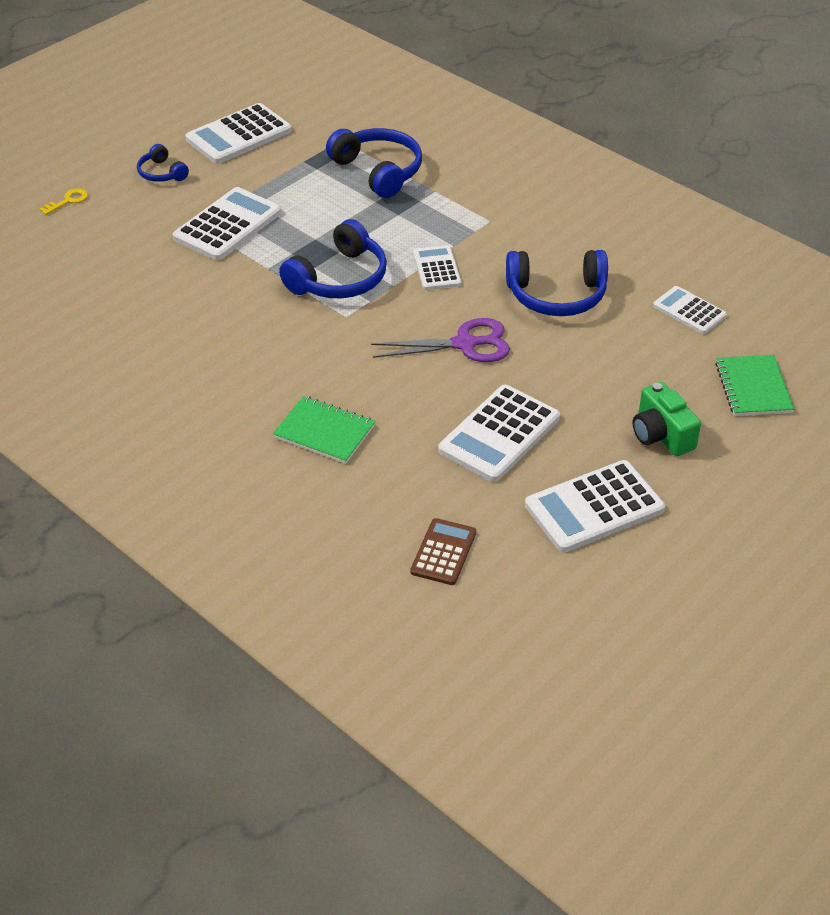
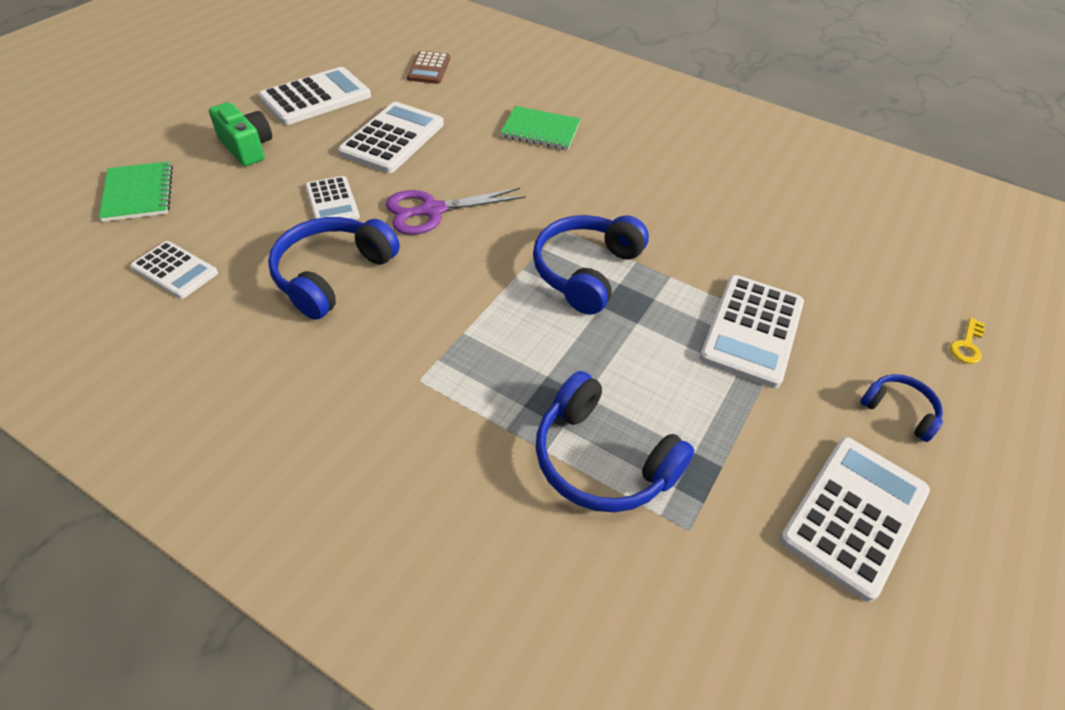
camera: 165 degrees right, 5 degrees up
(437, 268) = (477, 296): white calculator -> white calculator (332, 202)
(556, 295) = (332, 274): blue headphones -> blue headphones turned 45 degrees counterclockwise

